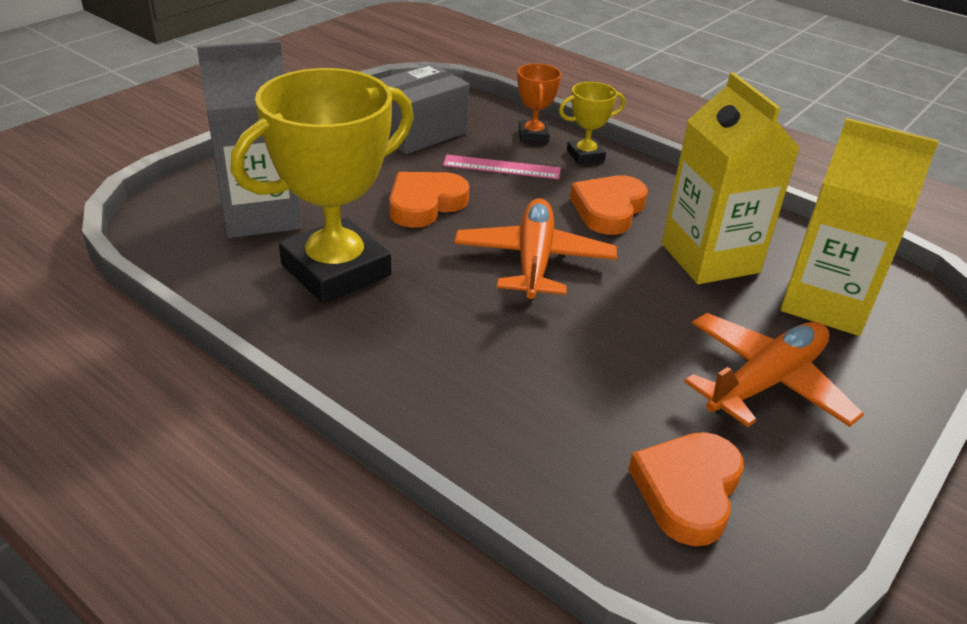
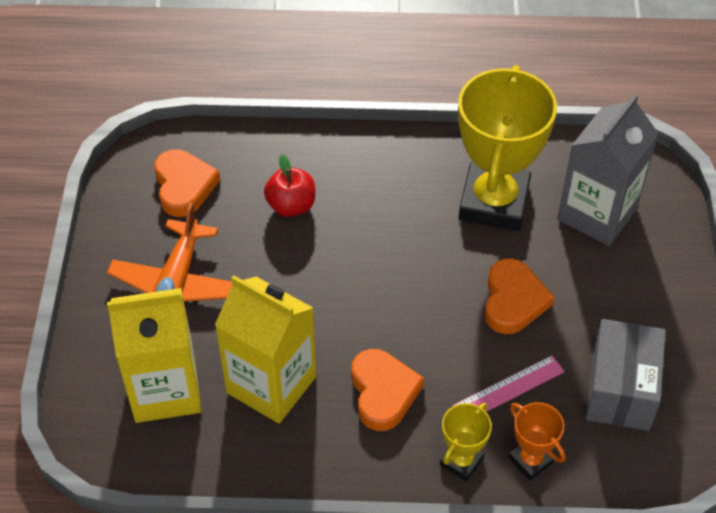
camera: 145 degrees right, 15 degrees up
(534, 260) = (387, 295): orange plane -> none
(558, 385) = (291, 206): none -> red apple

